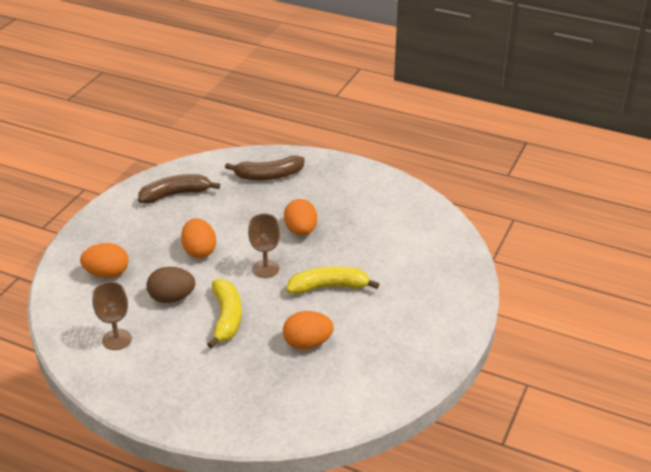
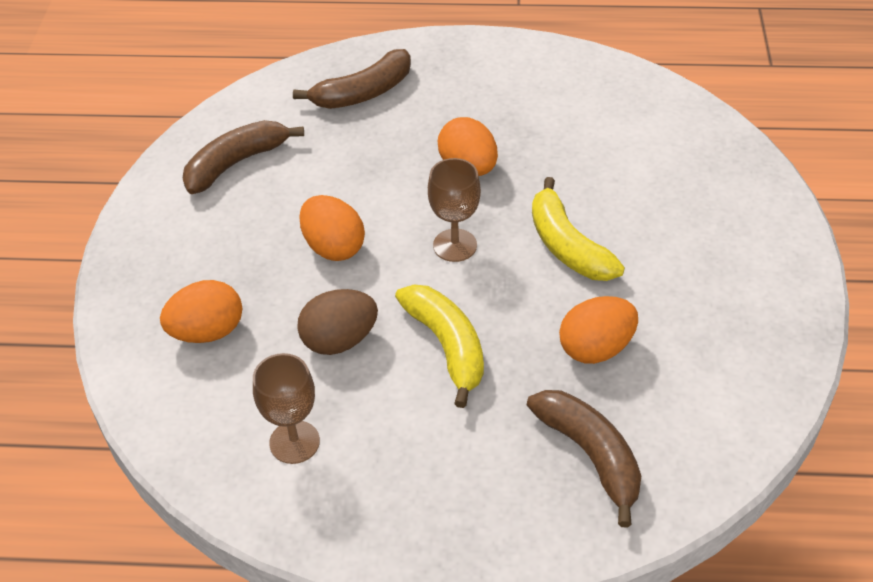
camera: 20 degrees left, 10 degrees up
(266, 394) = (590, 455): none -> brown banana
(328, 287) = (567, 246): yellow banana -> yellow banana turned 90 degrees counterclockwise

